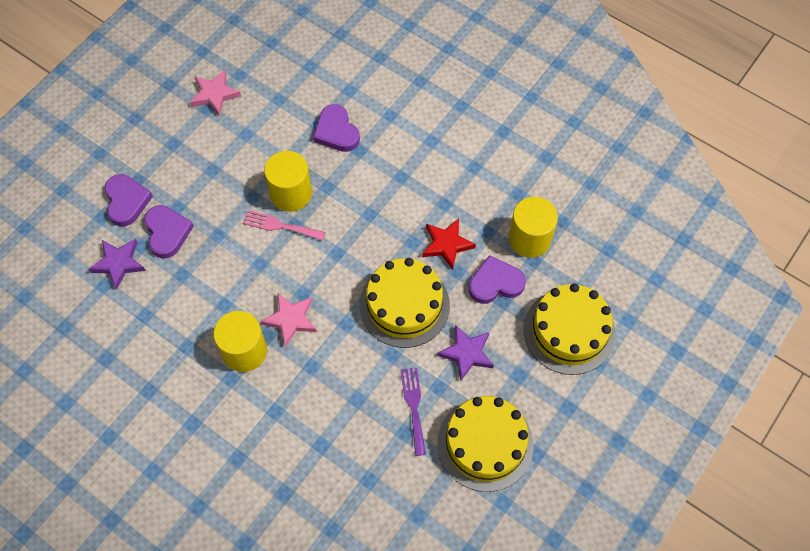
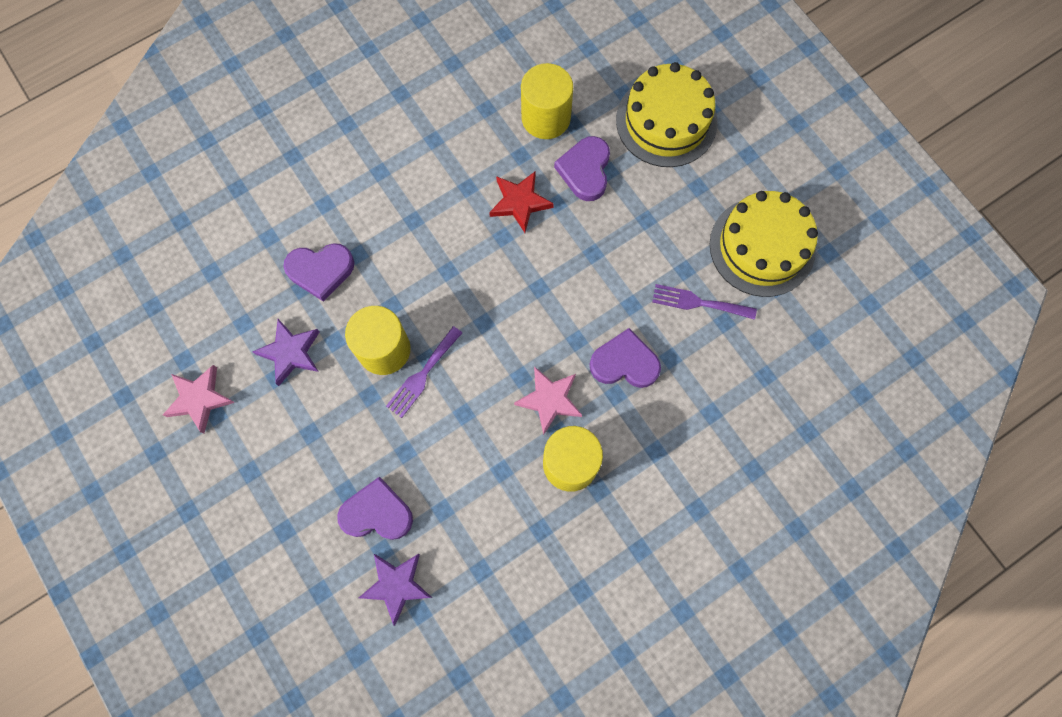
camera: 70 degrees left, 10 degrees up
(126, 201) = (310, 553): purple heart -> purple heart (624, 363)
(280, 226) = (422, 375): pink fork -> purple fork
(404, 305) = (577, 272): yellow cake -> none
(467, 353) = (656, 228): purple star -> purple star (290, 352)

